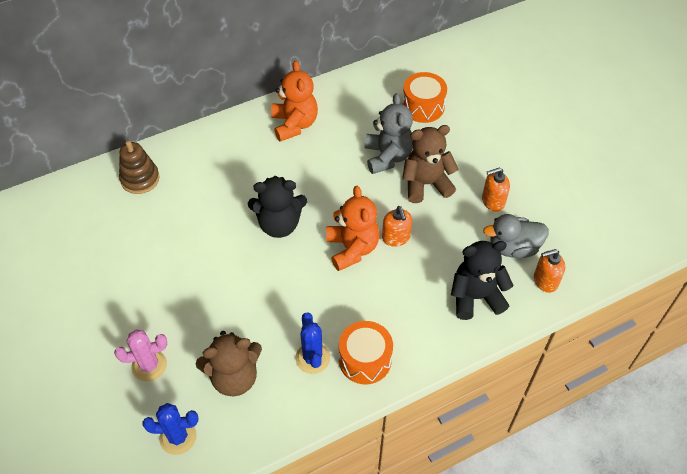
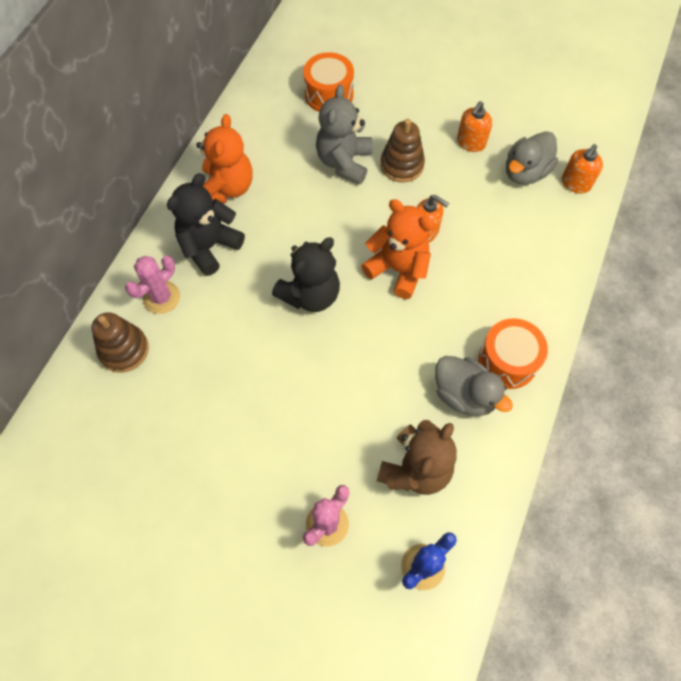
camera: 40 degrees left, 10 degrees up
(190, 164) = (161, 297): none -> pink cactus
(294, 124) = (227, 188): orange teddy bear -> orange teddy bear turned 60 degrees clockwise
(312, 358) = (464, 395): blue cactus -> grey duck
(387, 157) = (344, 162): grey teddy bear -> grey teddy bear turned 120 degrees counterclockwise
(426, 184) = (402, 165): brown teddy bear -> brown stacking toy
(475, 297) = (538, 237): black teddy bear -> black teddy bear (209, 246)

